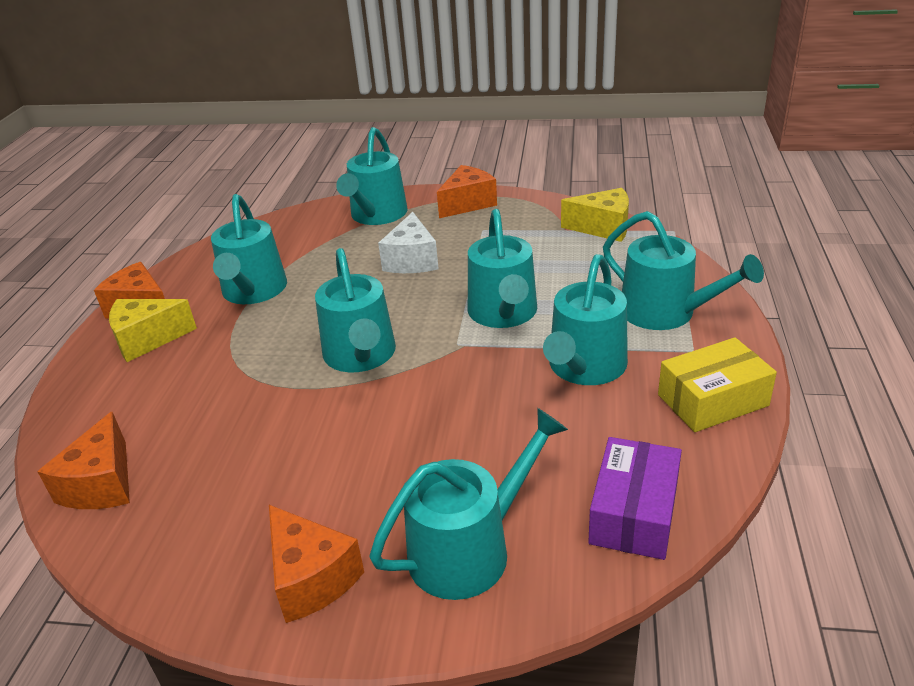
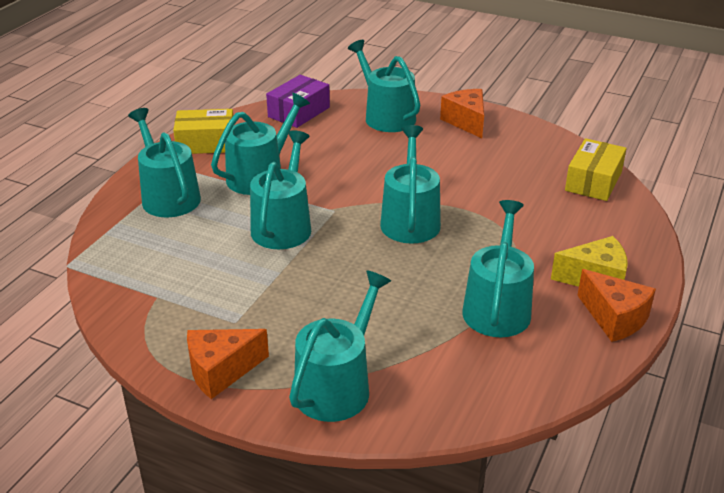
camera: 165 degrees left, 0 degrees up
(102, 484) = (593, 181): orange cheese -> yellow box
(412, 260) = (329, 302): white cheese -> none
(469, 549) = (386, 116): turquoise watering can -> turquoise watering can turned 75 degrees clockwise
(603, 228) = (121, 288): yellow cheese -> none

